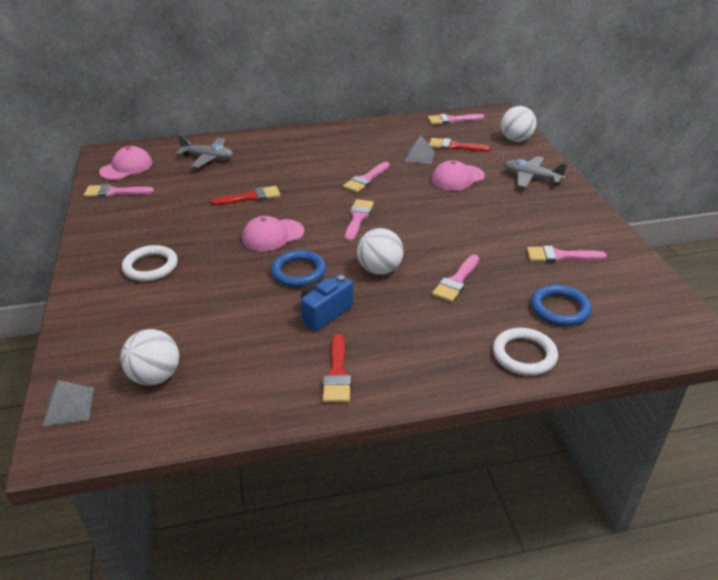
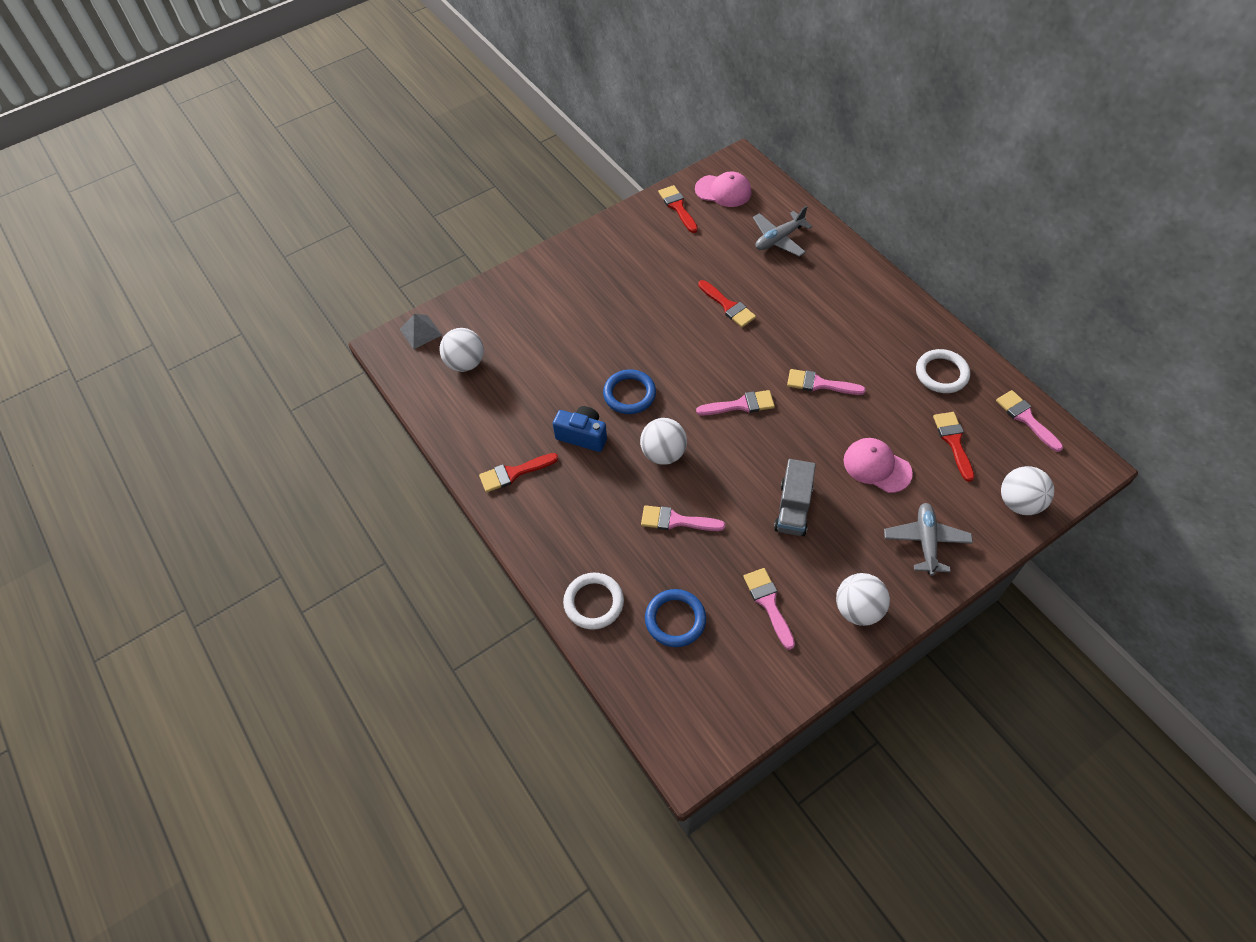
camera: 70 degrees right, 20 degrees up
(114, 192) = (677, 207): pink brush -> red brush
(150, 266) = (586, 291): white ring -> white ring (941, 373)
(208, 158) = (779, 239): grey plane -> grey plane turned 60 degrees clockwise
(272, 235) = (674, 351): pink cap -> none
(419, 156) = (905, 415): grey pyramid -> none
(475, 221) = (793, 508): none -> grey truck
(578, 218) = (858, 609): none -> white ball

